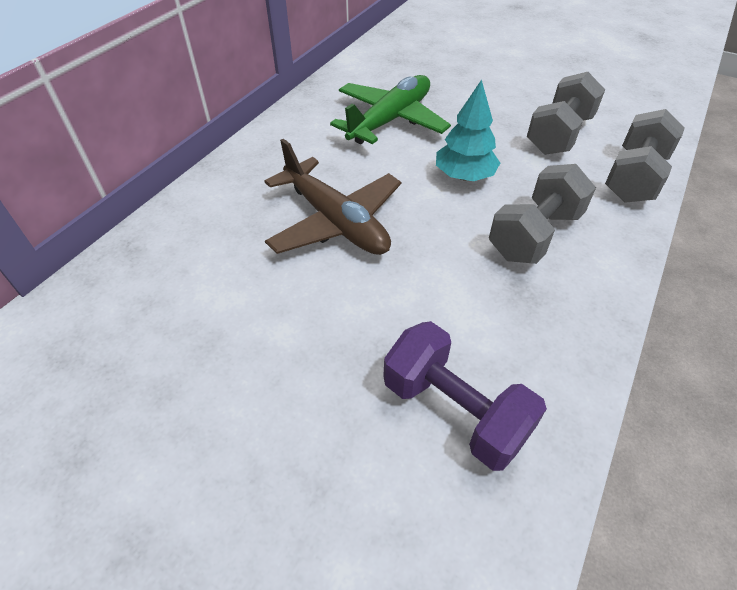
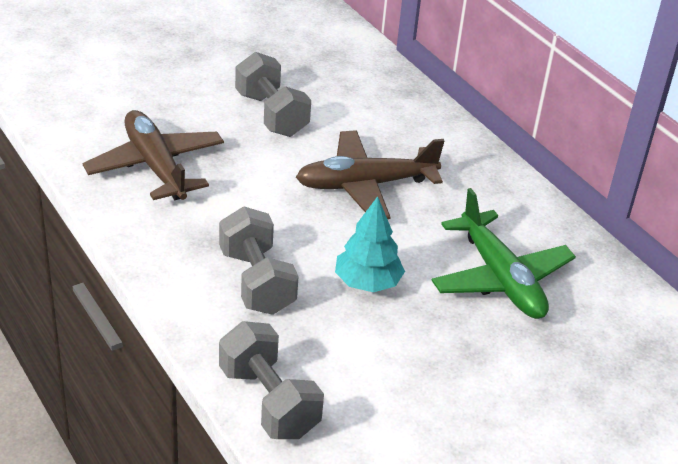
camera: 115 degrees right, 10 degrees down
(454, 411) = (155, 166): purple dumbbell -> brown plane
(559, 135) = (383, 393): grey dumbbell -> grey dumbbell (271, 114)

